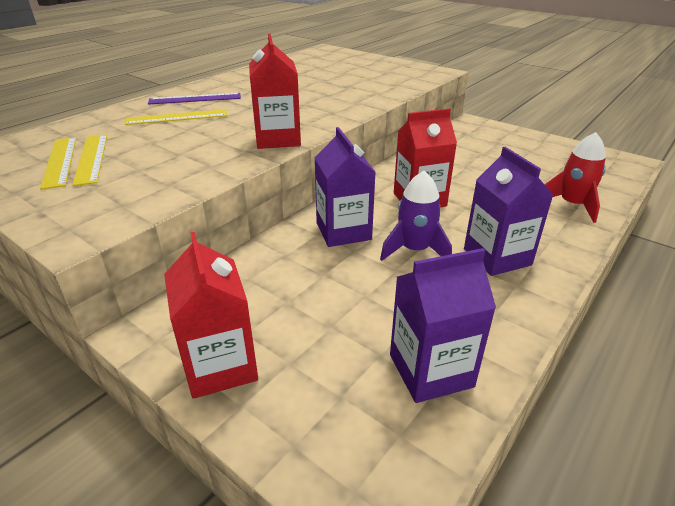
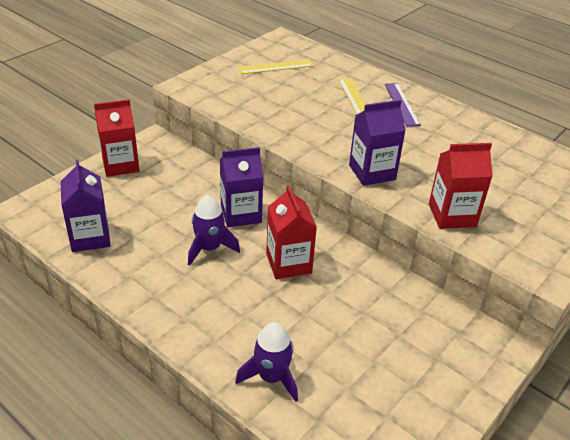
camera: 90 degrees right, 5 degrees up
(91, 158) = (279, 76): yellow ruler -> none
(277, 139) = (310, 146): red carton -> red carton (452, 215)
(497, 257) = (191, 293): purple carton -> purple carton (372, 172)
(572, 205) = (271, 377): red rocket -> purple rocket

